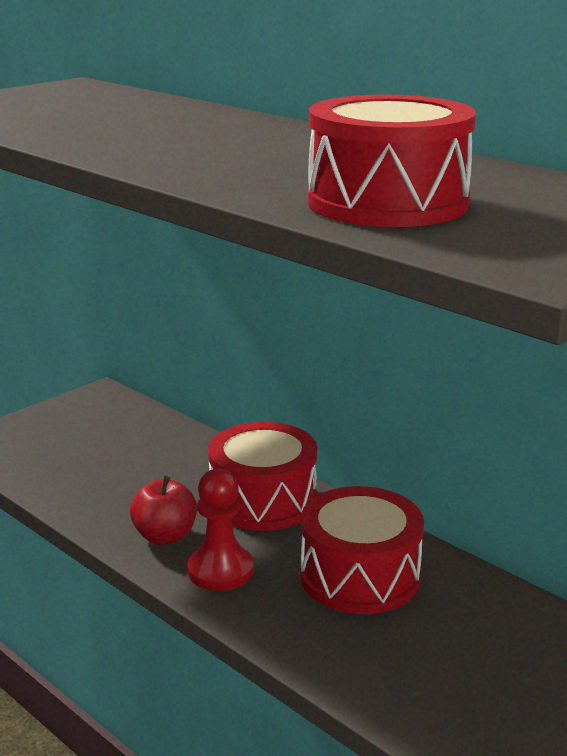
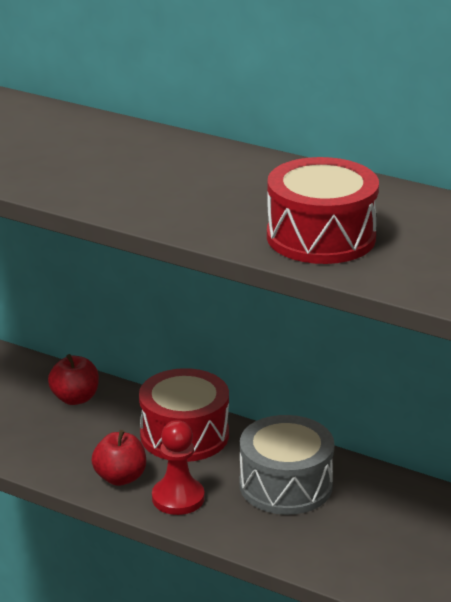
camera: 15 degrees left, 5 degrees up
(162, 446) = (75, 398): none -> red apple
(360, 576) = (285, 485): red drum -> grey drum

